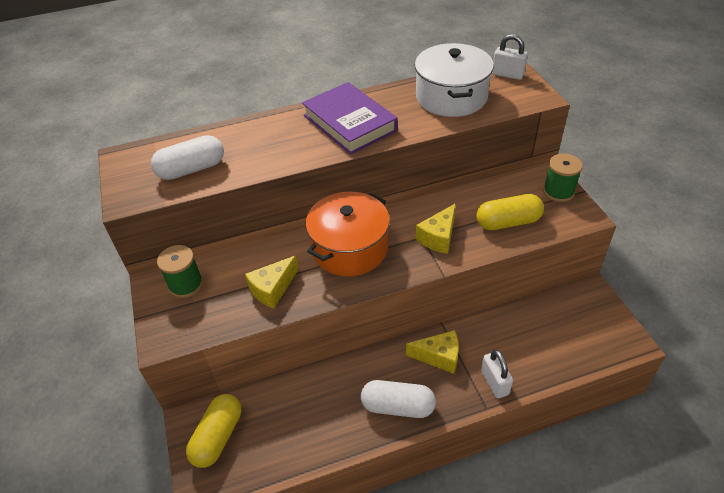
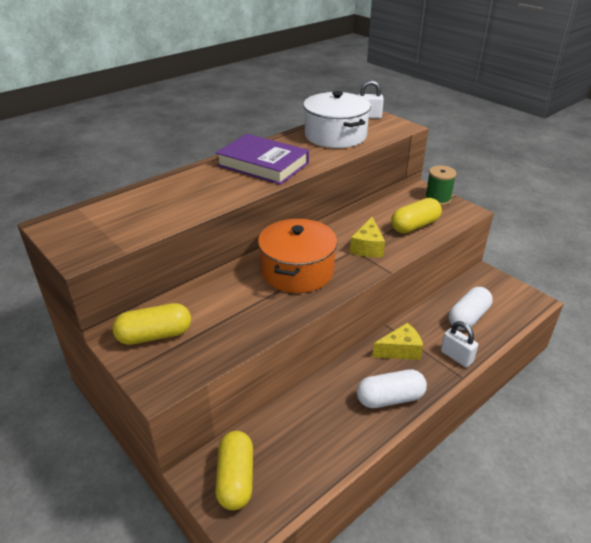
camera: 25 degrees left, 10 degrees down
(186, 284) = (155, 335): green spool -> yellow capsule
(191, 169) = (135, 220): white capsule -> white capsule (468, 317)
(272, 289) = (246, 318): yellow cheese -> none

